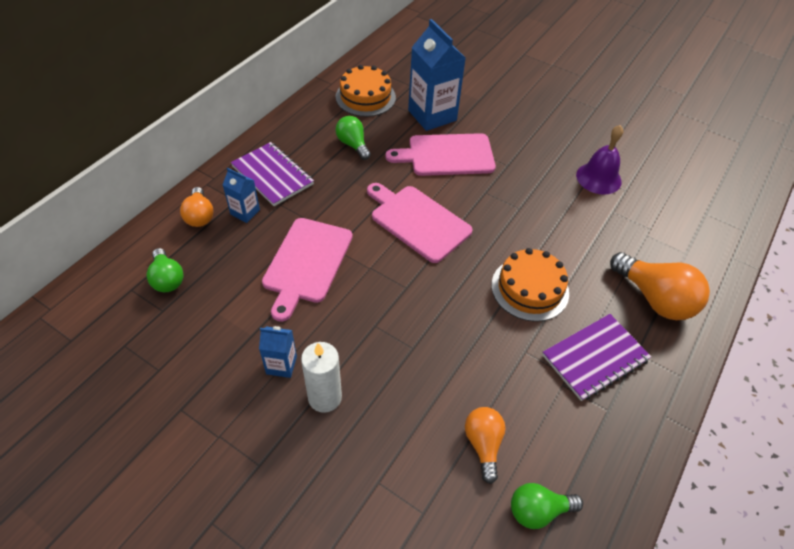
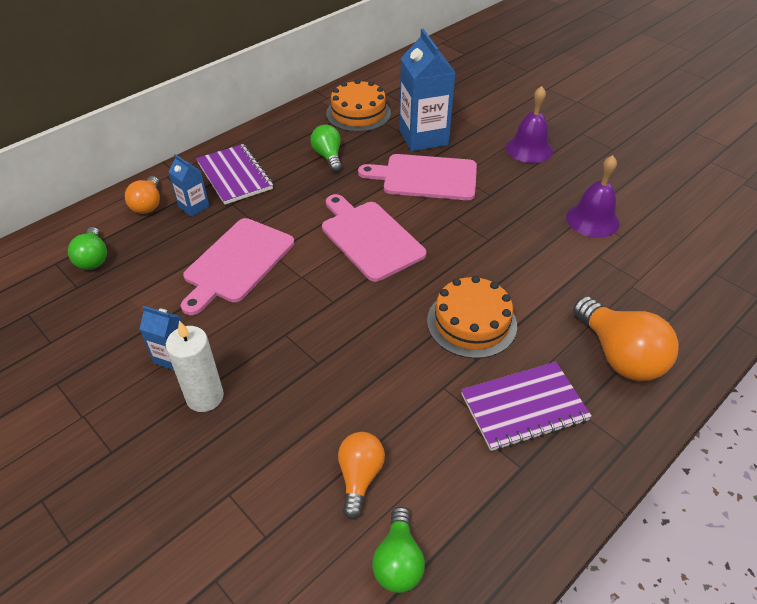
camera: 15 degrees right, 5 degrees down
(526, 116) = (529, 149): none -> purple bell
(538, 510) = (398, 561): green light bulb -> green light bulb turned 90 degrees counterclockwise

